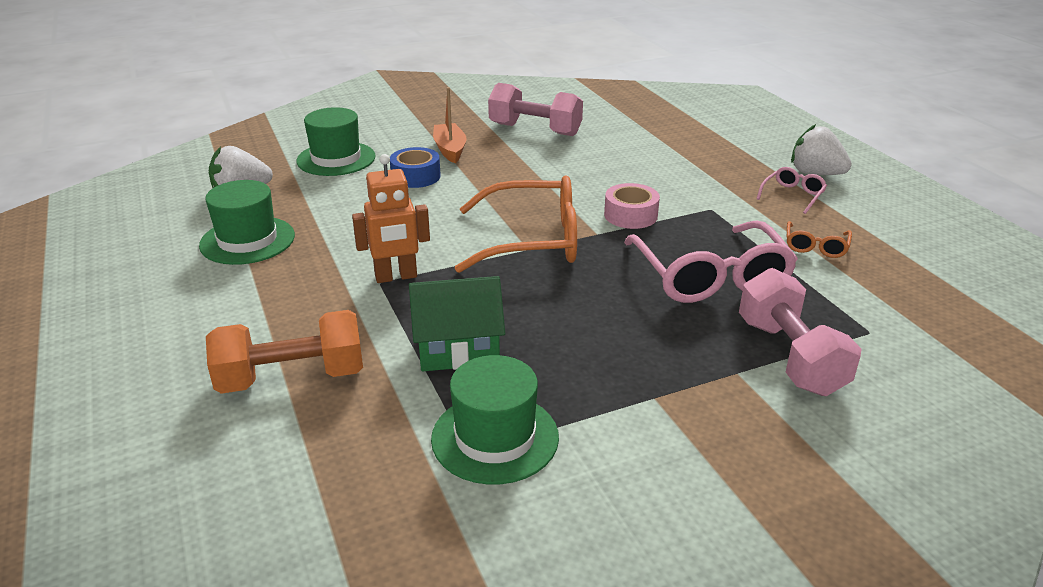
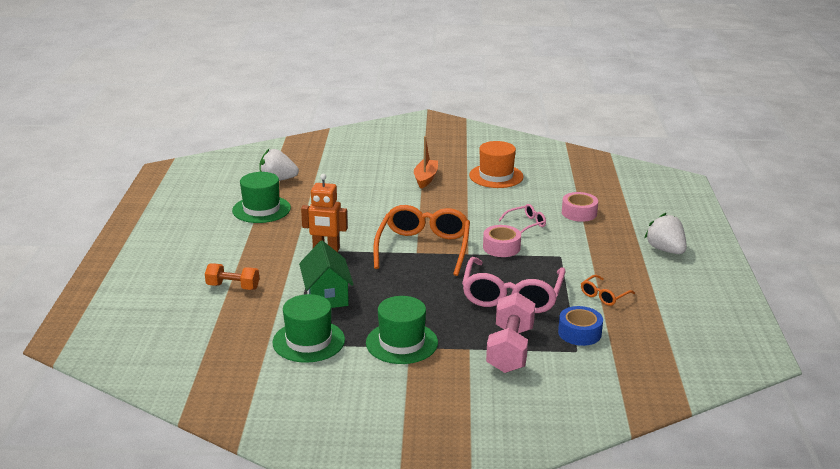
camera: 25 degrees right, 5 degrees down
(292, 377) = (233, 287): orange dumbbell -> orange dumbbell, size x0.62
(336, 159) = (349, 169): green hat -> green hat (401, 343)
(416, 176) = (388, 192): blue tape -> blue tape (579, 333)
(458, 349) = (327, 296): green house -> green house turned 60 degrees clockwise
(532, 240) = (423, 248): orange glasses -> orange glasses turned 105 degrees counterclockwise
(535, 129) = (496, 176): pink dumbbell -> orange hat
(675, 152) = (579, 213): none -> pink tape
(792, 195) = (629, 261): pink glasses -> pink glasses (526, 224)

